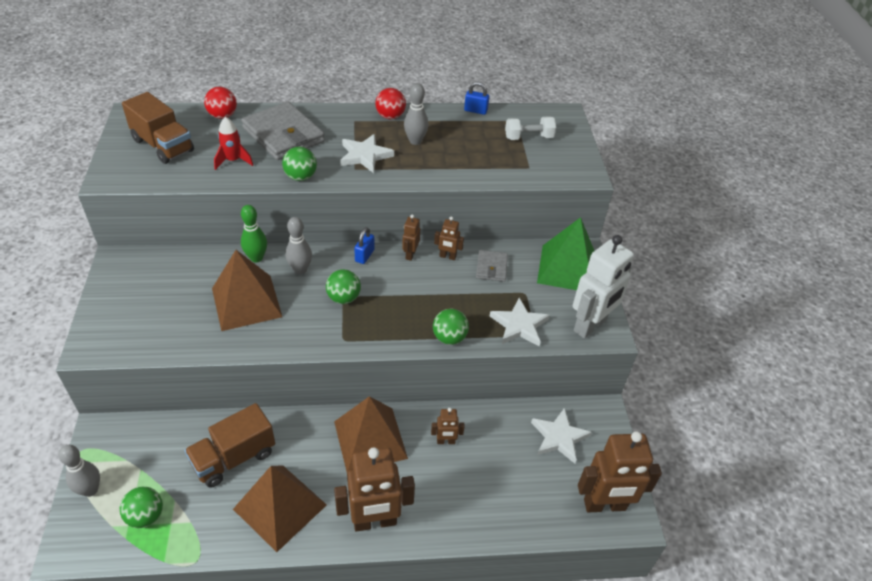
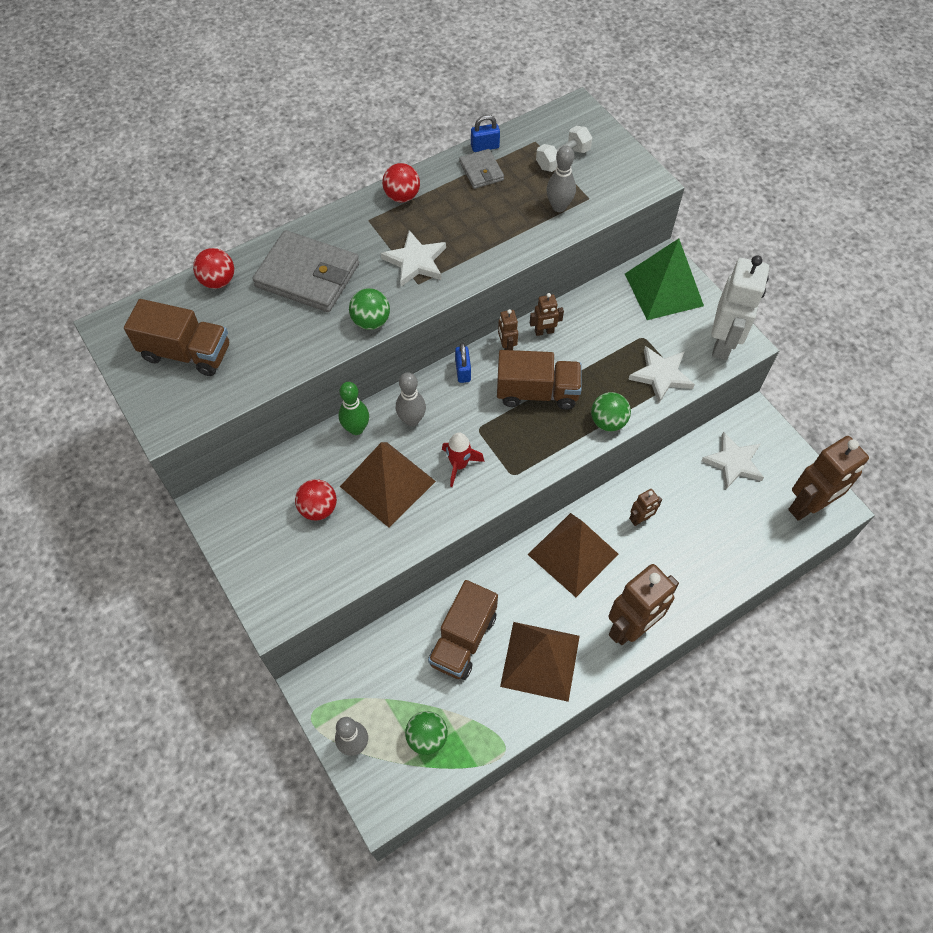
camera: 25 degrees left, 15 degrees up
(184, 295) = (318, 508): none -> red ball
(233, 161) = (282, 335): red rocket -> red rocket (459, 465)
(343, 298) = (479, 430): green ball -> none
(409, 293) = (537, 392): none -> brown truck
(415, 141) = (453, 217): grey bowling pin -> grey bowling pin (559, 207)
(491, 267) = (594, 323): grey wallet -> grey wallet (481, 171)

